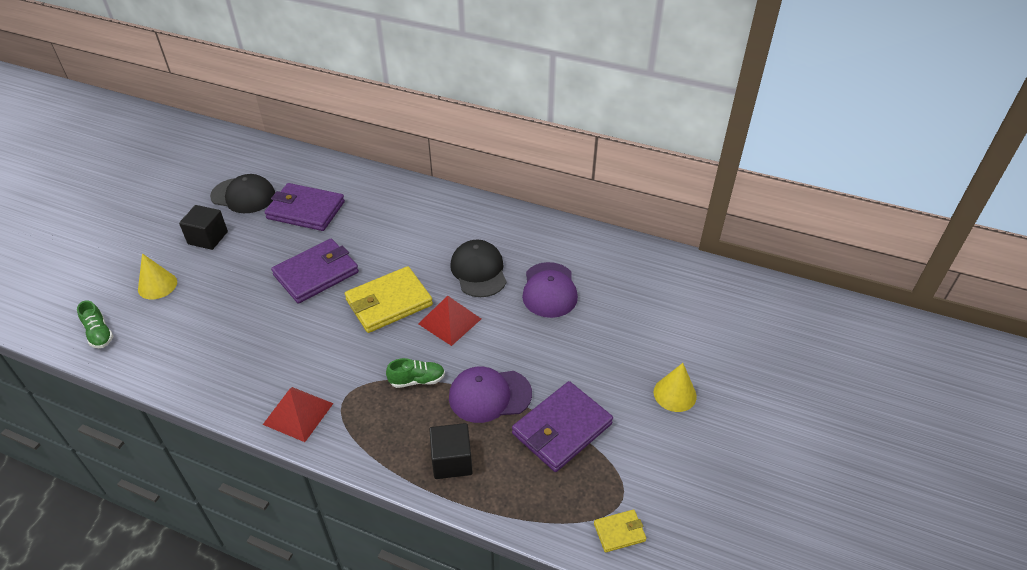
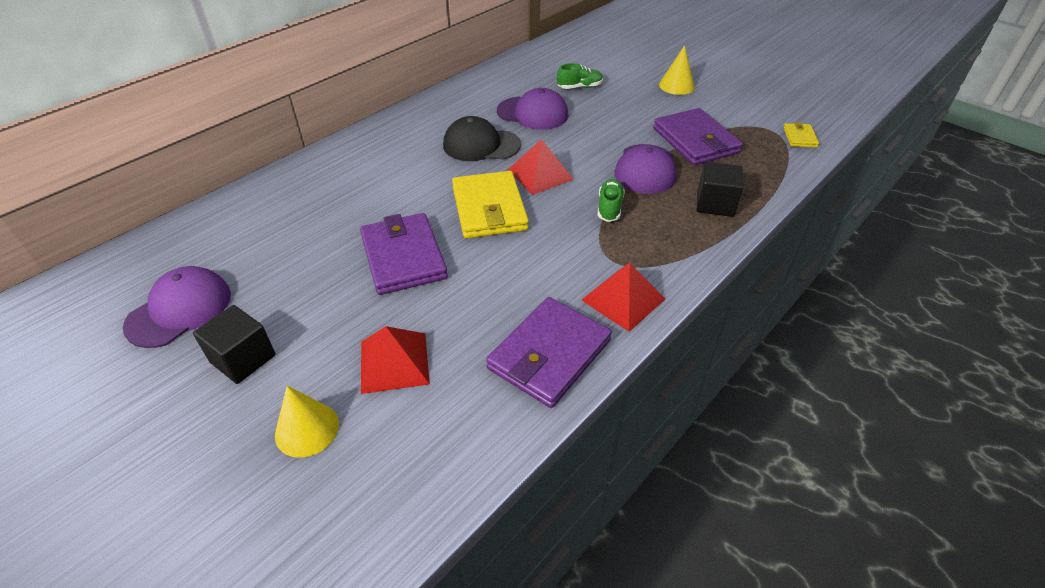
camera: 70 degrees left, 0 degrees up
(99, 334) = (370, 516): green shoe -> green shoe (579, 87)
(213, 304) = (394, 362): none -> red pyramid
(243, 196) = (179, 310): black cap -> purple cap
(306, 210) = (273, 251): purple wallet -> purple wallet (549, 354)

